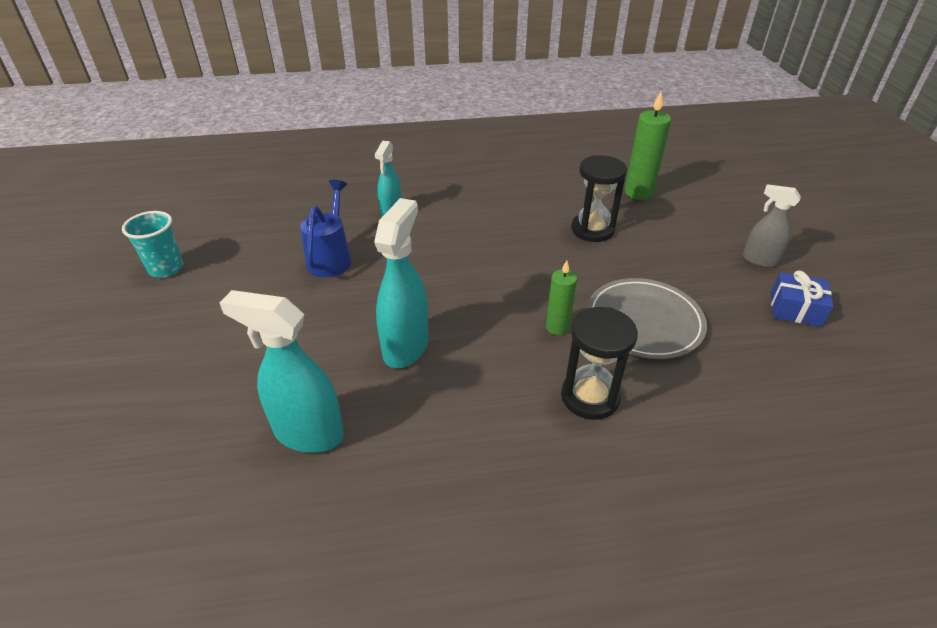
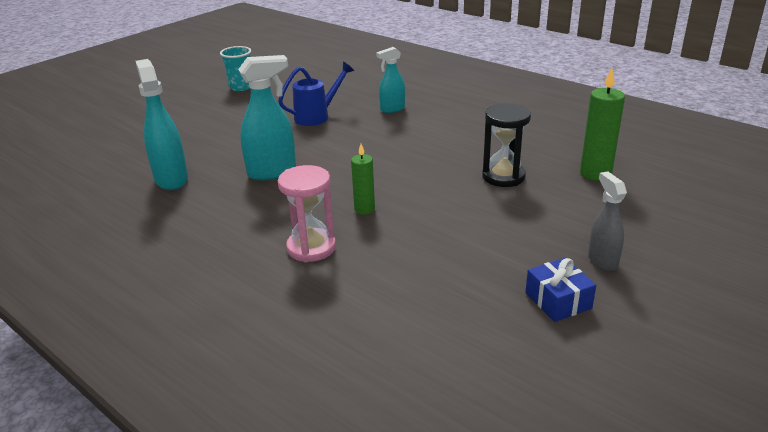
camera: 50 degrees right, 10 degrees down
(590, 397) = (311, 248): black hourglass -> pink hourglass
(644, 321) = (423, 238): grey plate -> none

